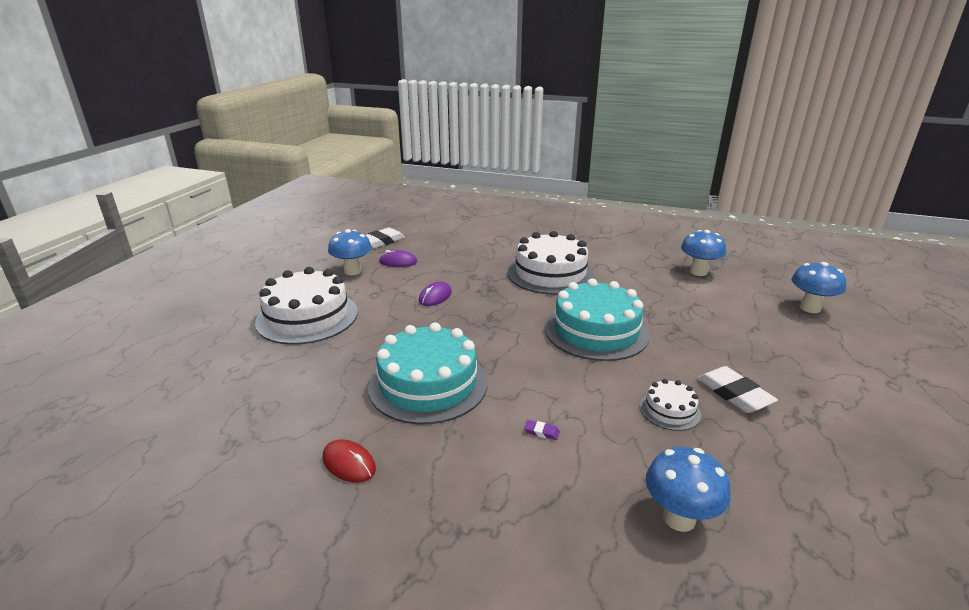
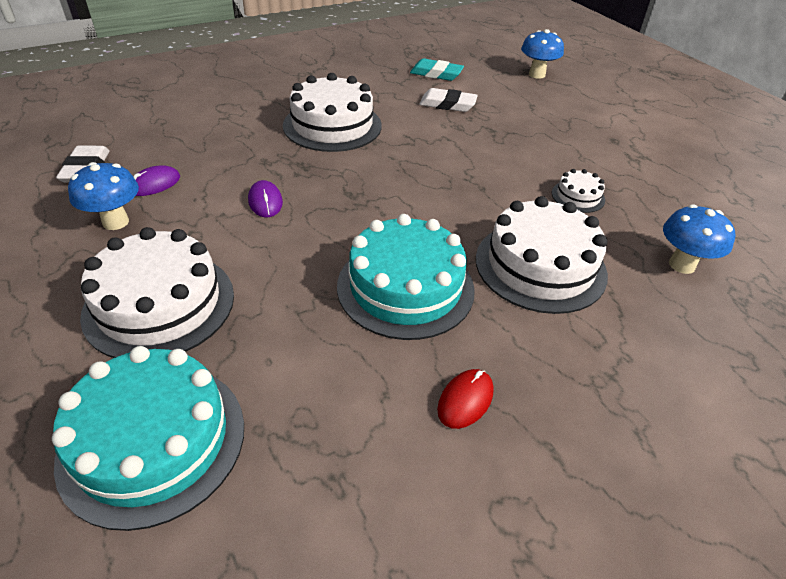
camera: 50 degrees left, 15 degrees up
(349, 463) = (465, 400): red mouse -> red mouse turned 45 degrees counterclockwise
(541, 432) = (540, 266): purple eraser -> white cake
(596, 331) = (447, 161): turquoise cake -> turquoise cake (153, 441)
(698, 272) = (436, 74): blue mushroom -> turquoise eraser
(734, 394) = (589, 162): white eraser -> white eraser (447, 104)

